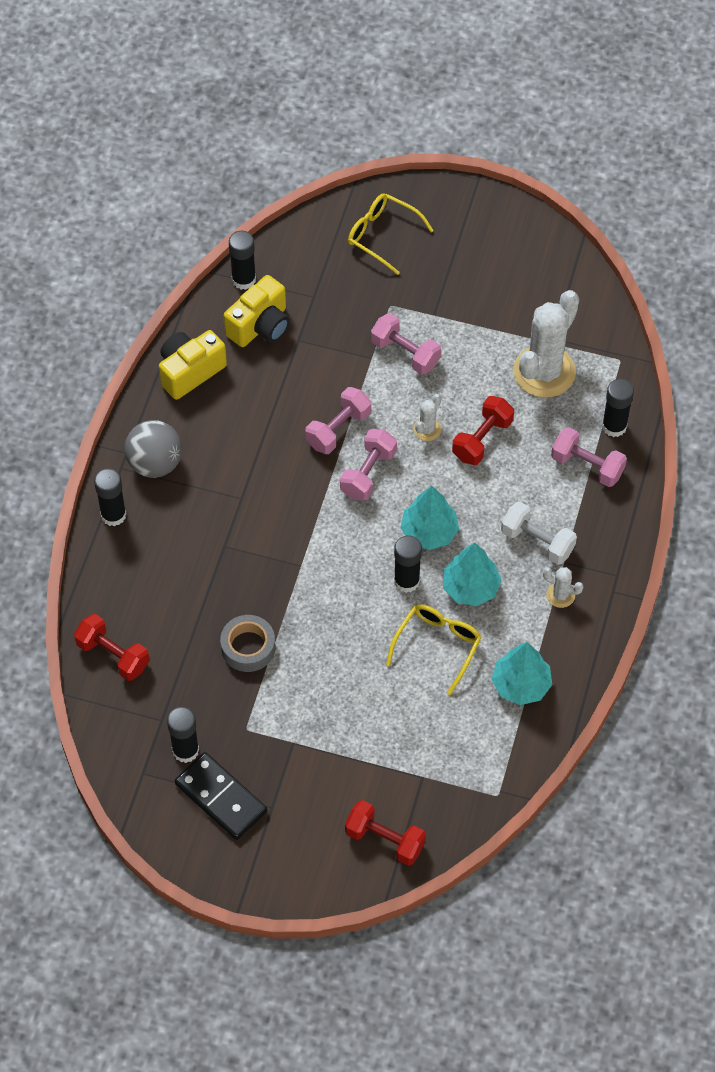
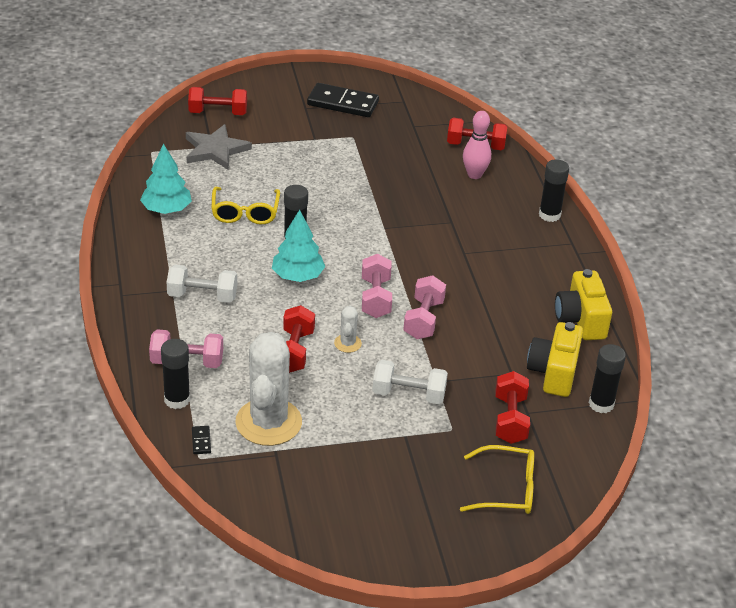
camera: 150 degrees right, 20 degrees down
(149, 607) = (474, 175): none -> pink bowling pin
(155, 463) = (549, 253): grey ball -> none
(185, 750) = (385, 117): black glue stick -> none
(190, 371) = (580, 320): yellow camera -> yellow camera turned 150 degrees clockwise
(248, 647) = (385, 174): grey tape -> none
(334, 295) = (510, 419): none -> red dumbbell
(405, 353) = (408, 394): pink dumbbell -> white dumbbell
(420, 768) = (215, 150): none -> grey star
(470, 587) = (241, 252): turquoise tree -> none
(560, 595) = (163, 268): white cactus -> none
(611, 375) = (201, 441): none -> black domino

